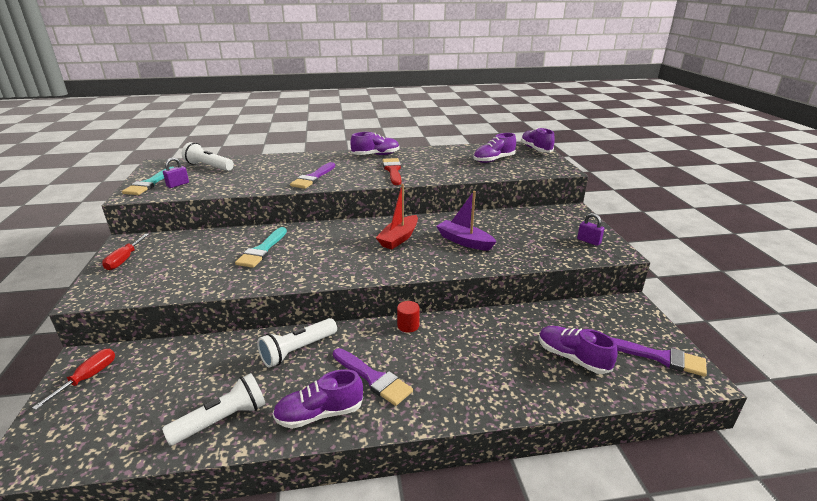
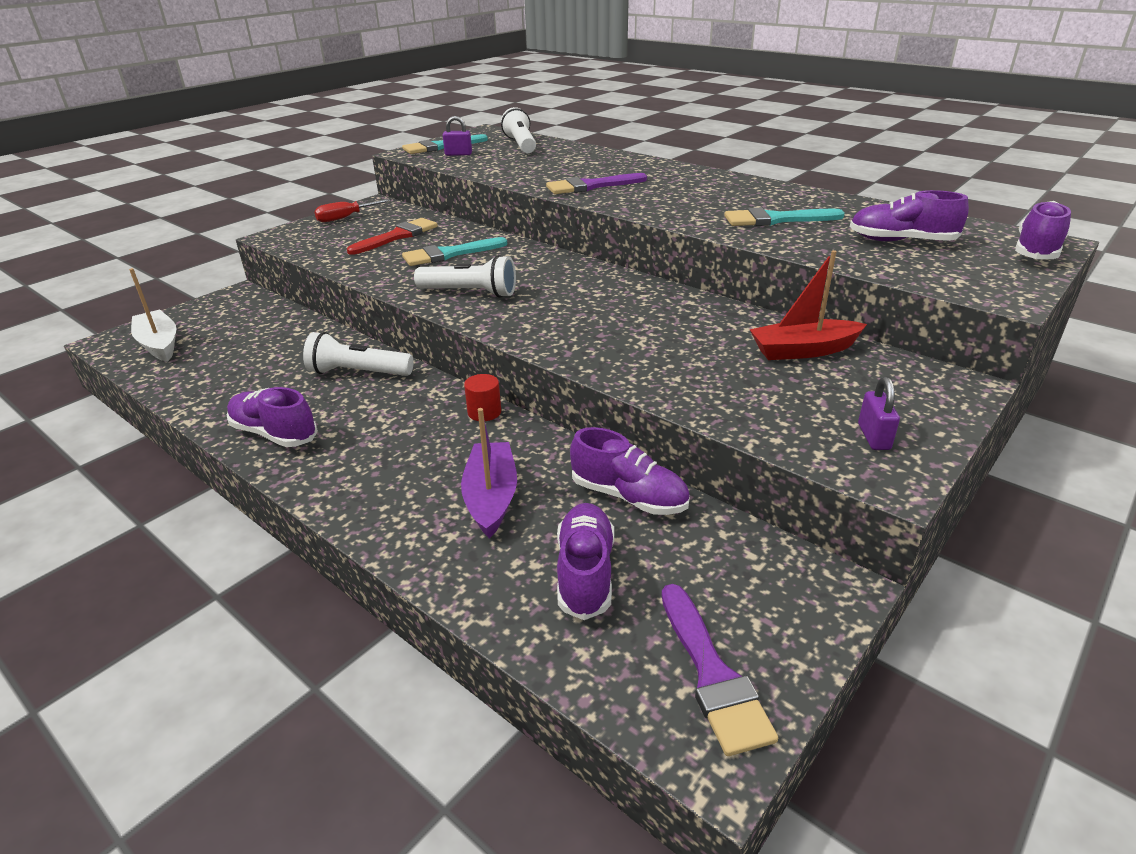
camera: 50 degrees right, 5 degrees up
(85, 431) = (159, 344): none -> white boat
(88, 378) = (219, 309): red screwdriver -> none
(222, 420) = (221, 390): white flashlight -> white flashlight (470, 293)
(373, 378) = (361, 436): purple brush -> none
(376, 155) = (729, 182): purple shoe -> purple shoe (629, 496)
(393, 170) = (704, 207): red brush -> red brush (397, 236)
(399, 238) = (600, 302): red boat -> red boat (803, 350)
(434, 166) = (776, 219): none -> turquoise brush
(464, 241) = (670, 342): purple boat -> purple boat (491, 497)

